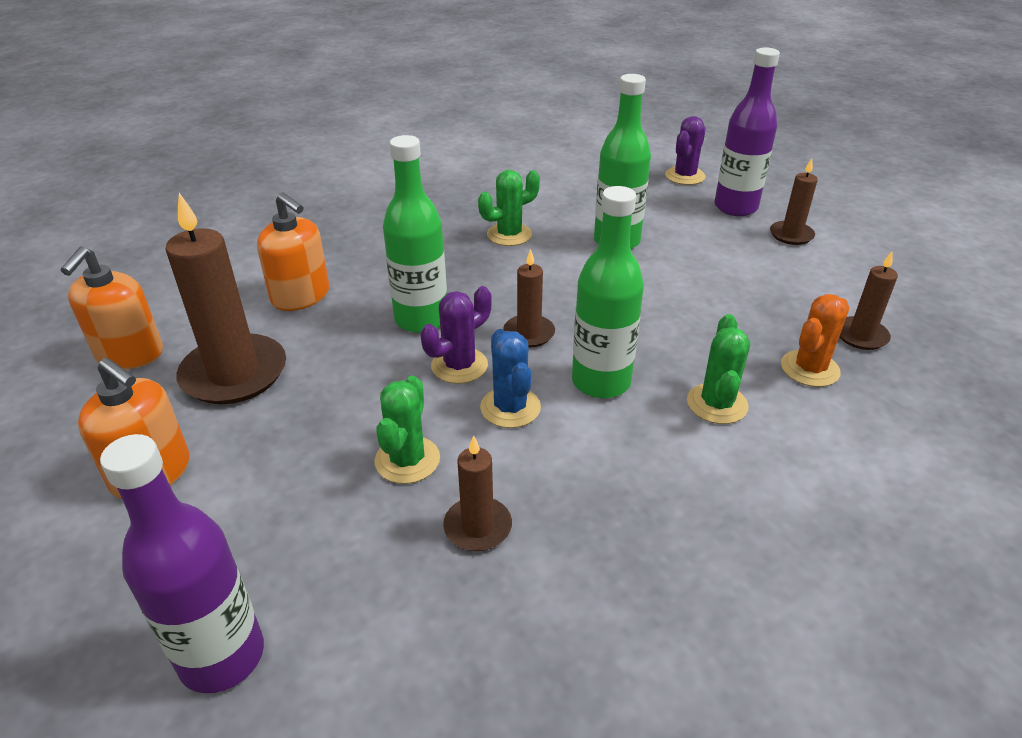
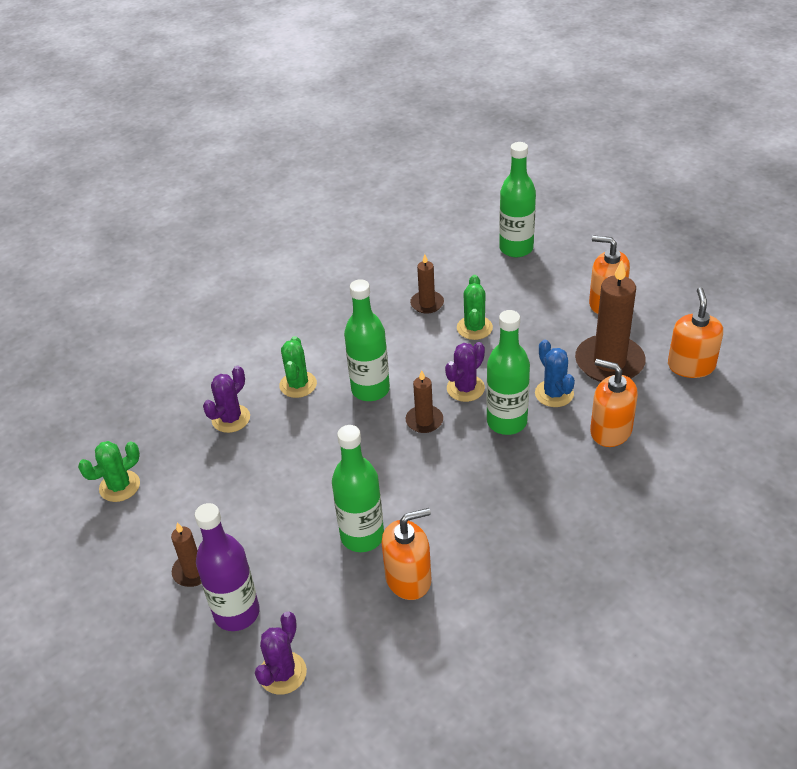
camera: 175 degrees right, 5 degrees up
(222, 656) = (516, 248): purple bottle -> green bottle
(509, 235) = (465, 531): green cactus -> green cactus (119, 486)
(510, 407) = (425, 365): blue cactus -> blue cactus (554, 394)
(573, 212) = (408, 578): none -> orange soap dispenser
(809, 369) = (231, 419): orange cactus -> purple cactus
(861, 336) = (183, 453): brown candle -> none

